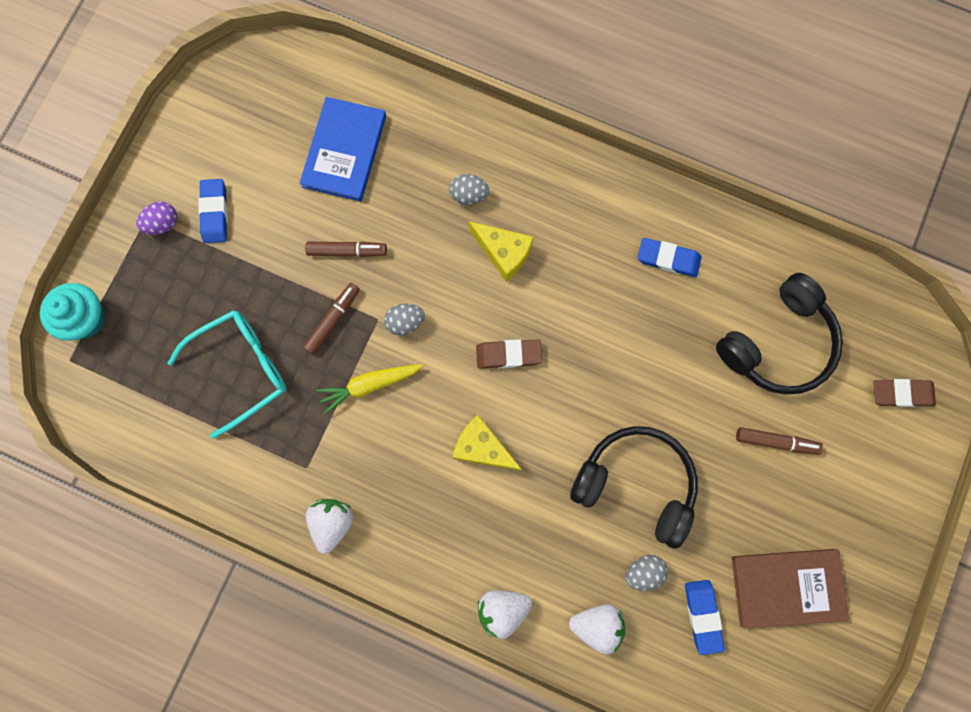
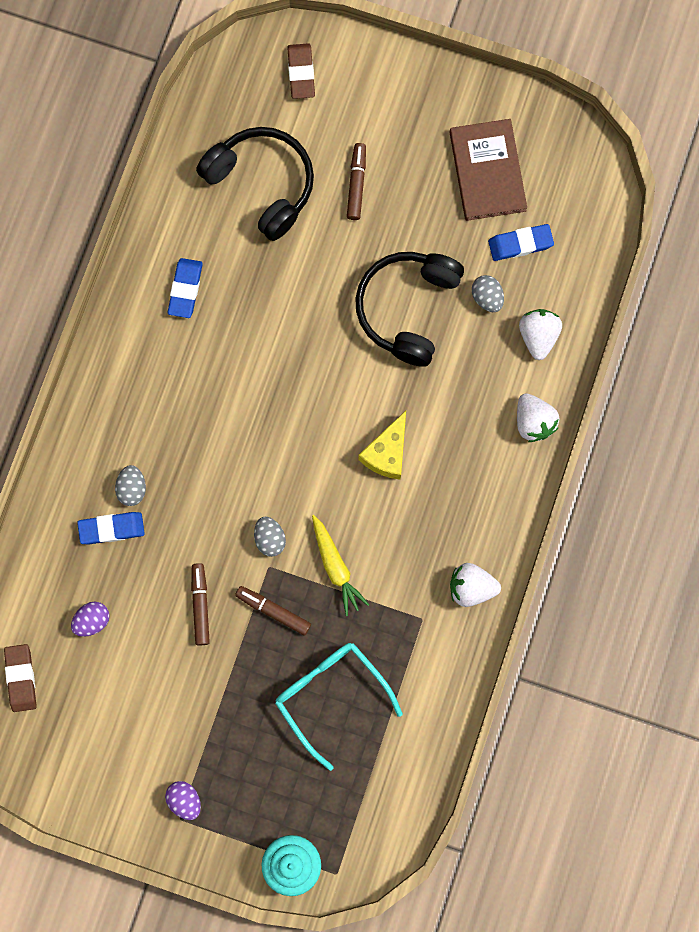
camera: 95 degrees left, 0 degrees up
(215, 212) = (169, 747): blue eraser -> blue eraser (111, 529)
(344, 151) = (92, 621): blue book -> purple egg
(503, 253) = (191, 449): yellow cheese -> none
(508, 355) = (294, 435): brown eraser -> brown eraser (21, 678)

